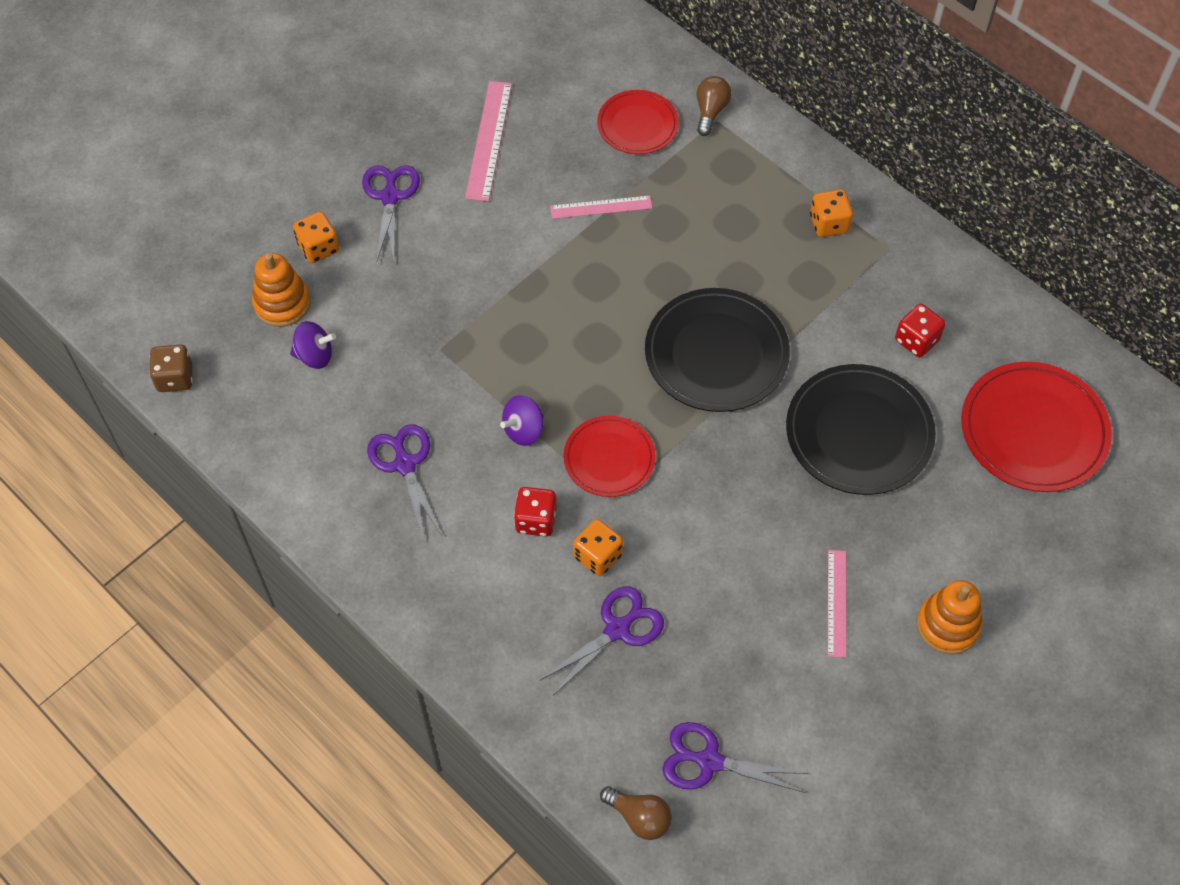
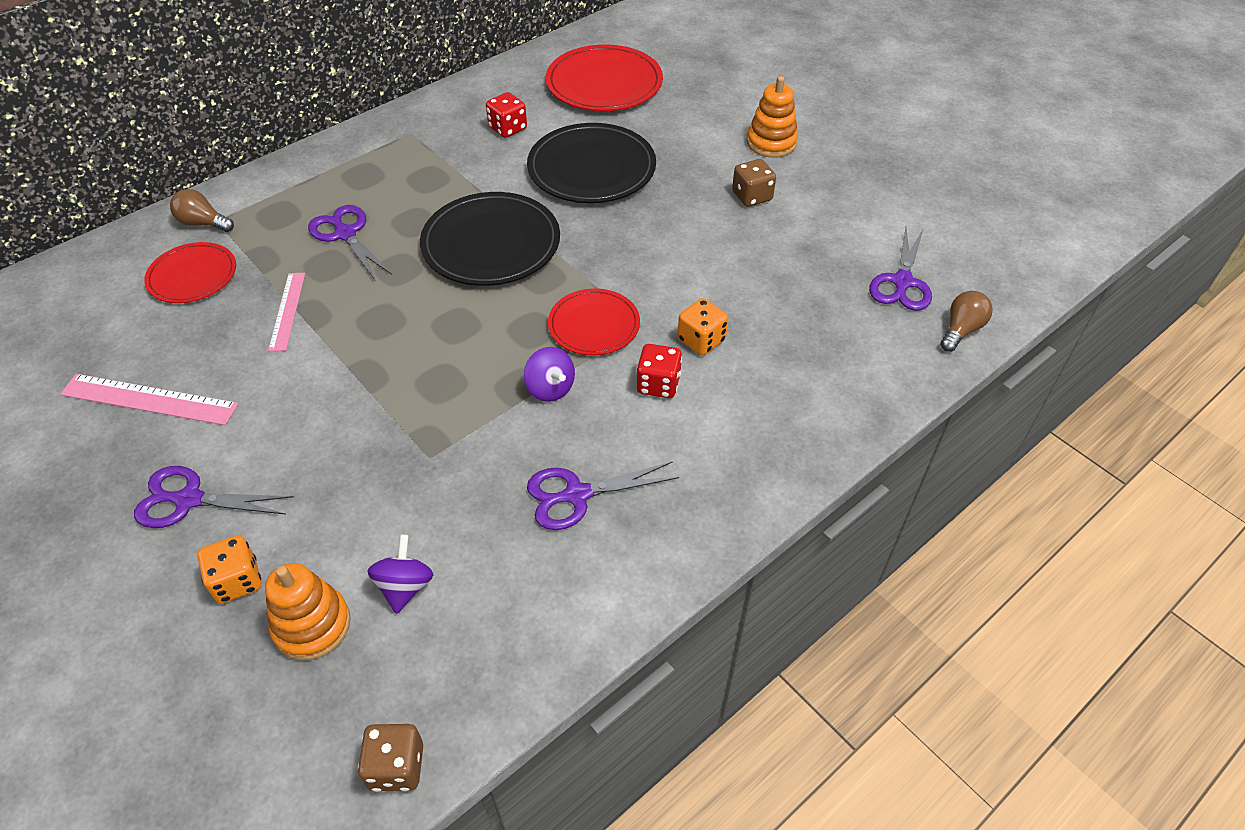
camera: 85 degrees left, 10 degrees down
(618, 629) = (778, 331): purple scissors -> purple scissors (345, 234)
(829, 223) = (370, 163): orange dice -> none
(836, 603) = (752, 196): pink ruler -> brown dice

